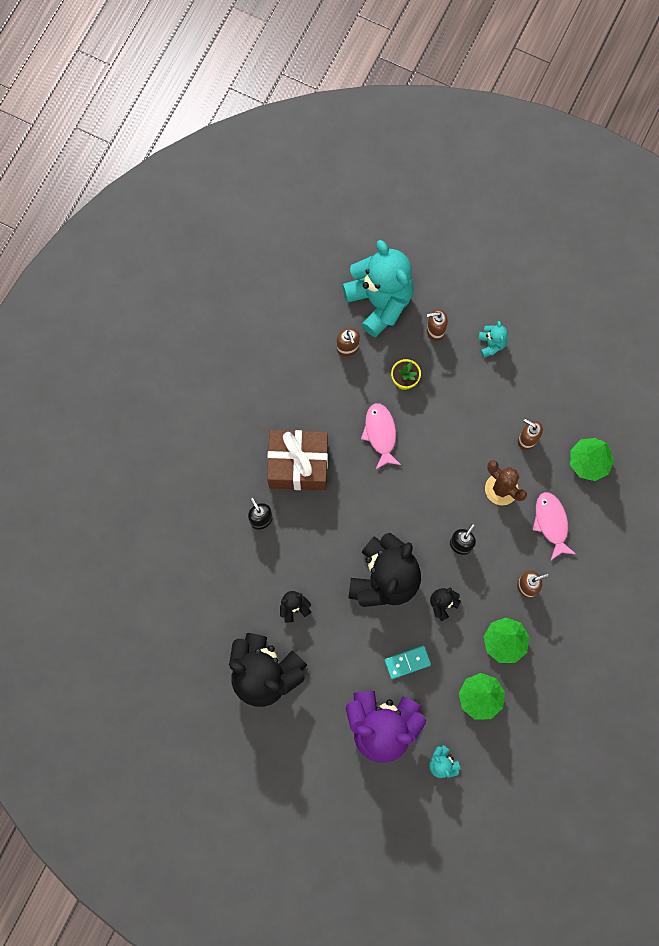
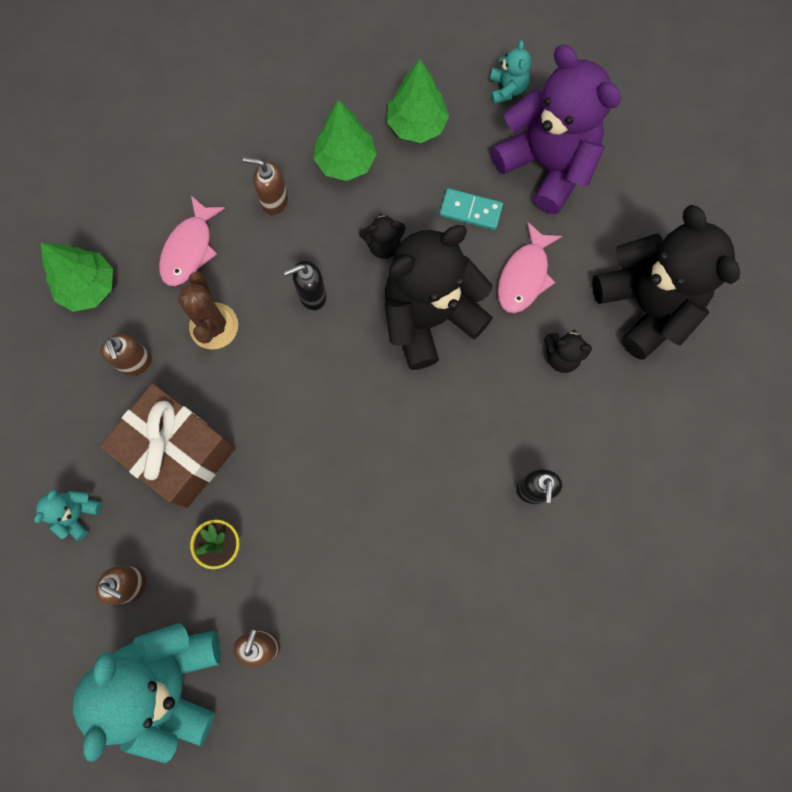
camera: 145 degrees left, 0 degrees up
(298, 465) = (439, 528): brown gift -> brown gift (179, 452)
(380, 434) = (306, 495): pink fish -> pink fish (524, 276)

